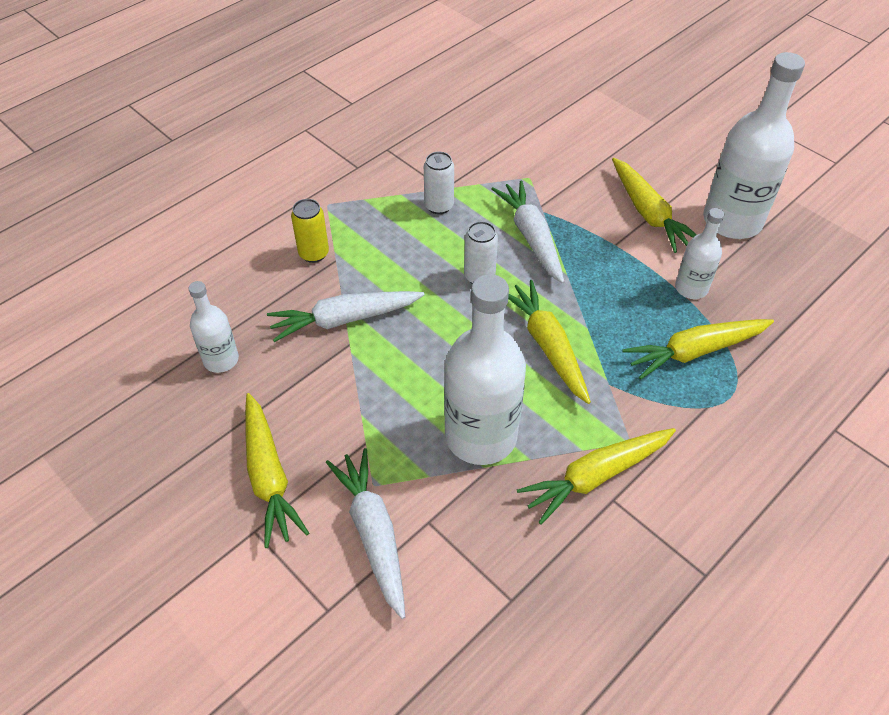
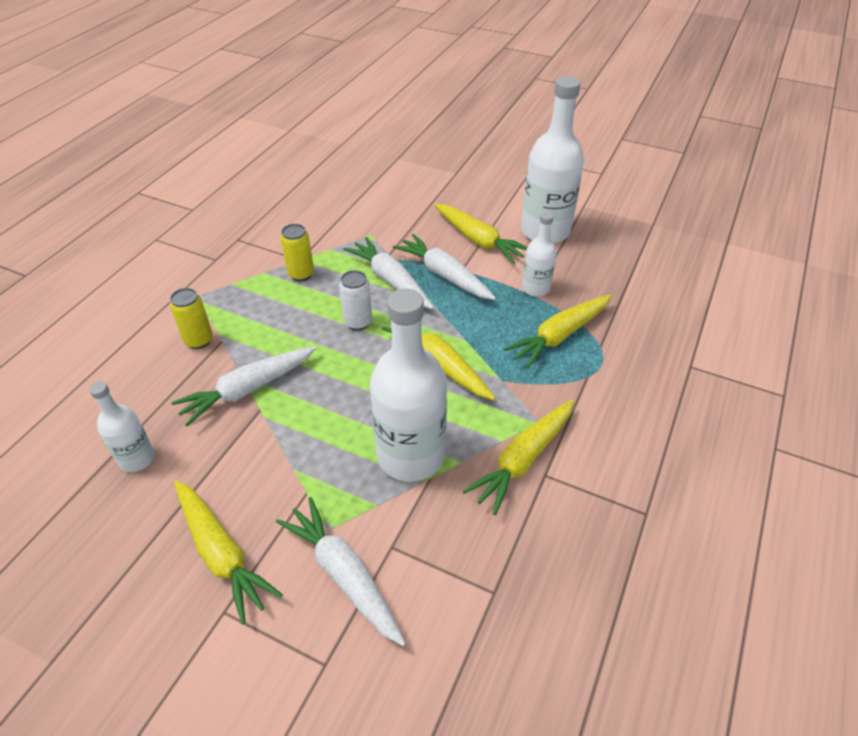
camera: 20 degrees left, 5 degrees down
(439, 206) = (301, 274): white can -> yellow can
(593, 246) = (444, 275): none -> white carrot

